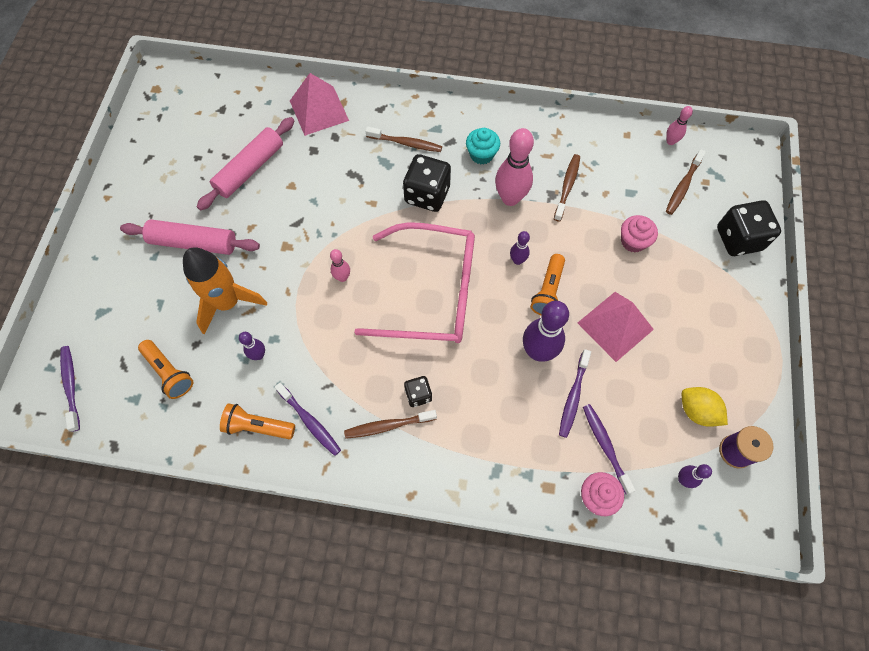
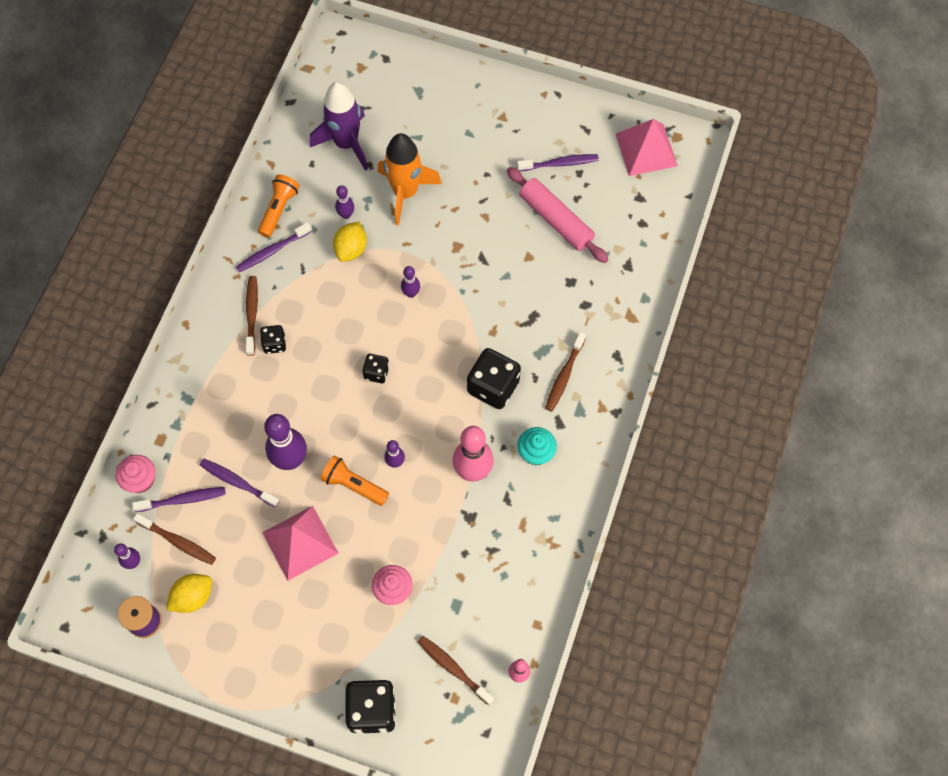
camera: 100 degrees right, 0 degrees up
(71, 386) = (352, 70): purple toothbrush -> purple toothbrush (559, 164)
(169, 372) = (346, 143): orange flashlight -> purple rocket
(194, 243) = (476, 166): pink rolling pin -> none
(299, 342) = (351, 249): none -> yellow lemon
(319, 110) = (623, 292): pink pyramid -> pink pyramid (646, 149)
(342, 277) = (411, 293): pink bowling pin -> purple bowling pin
(432, 292) = (376, 372): pink glasses -> black dice
(567, 187) = (476, 536): brown toothbrush -> brown toothbrush (178, 541)

